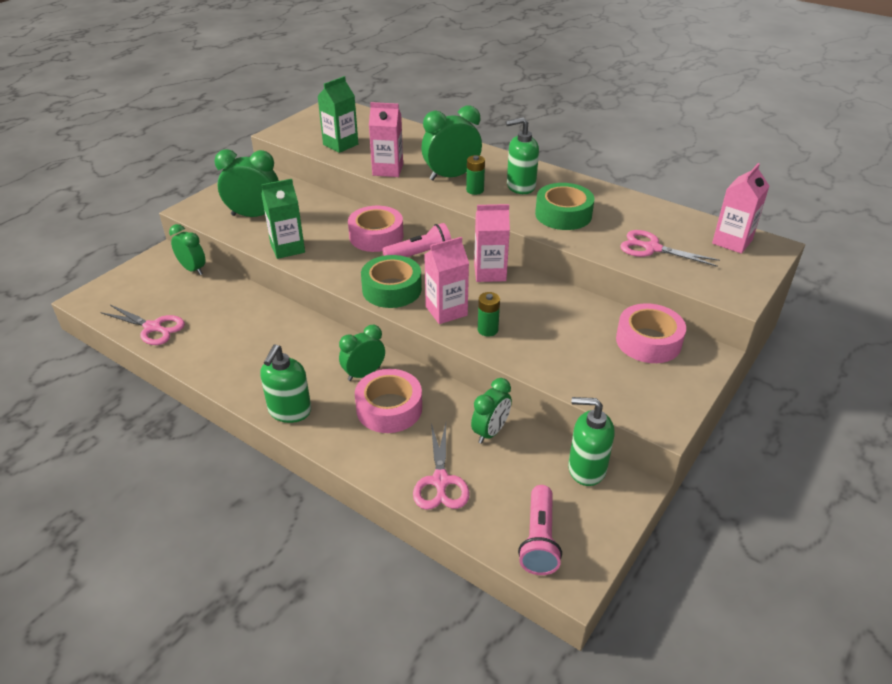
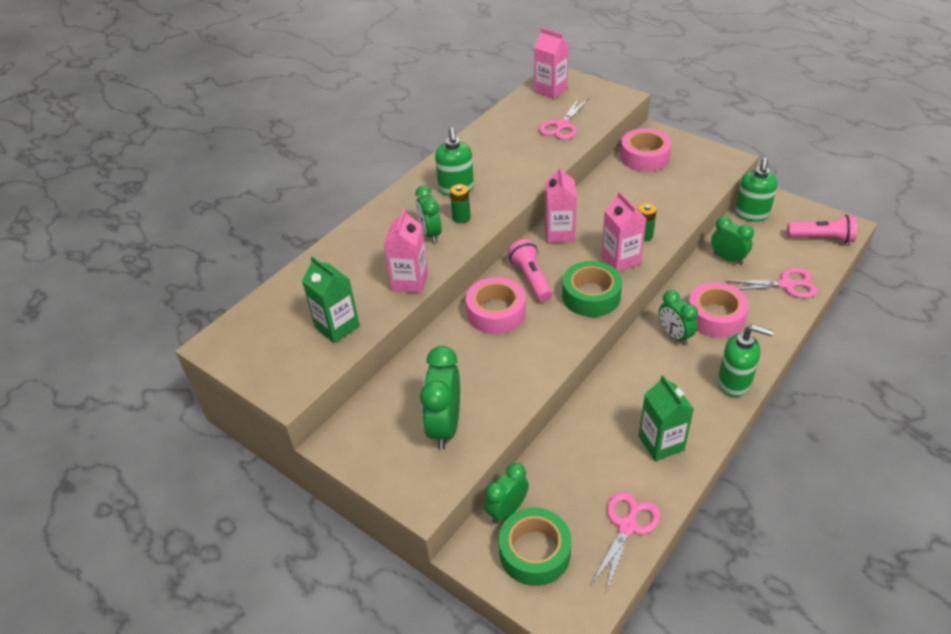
camera: 85 degrees left, 5 degrees up
(287, 248) = (519, 384): green carton -> green carton (661, 443)
(451, 176) = (430, 233): green clock -> green clock, size x0.65
(563, 214) = (509, 166): green tape -> green tape (534, 552)

